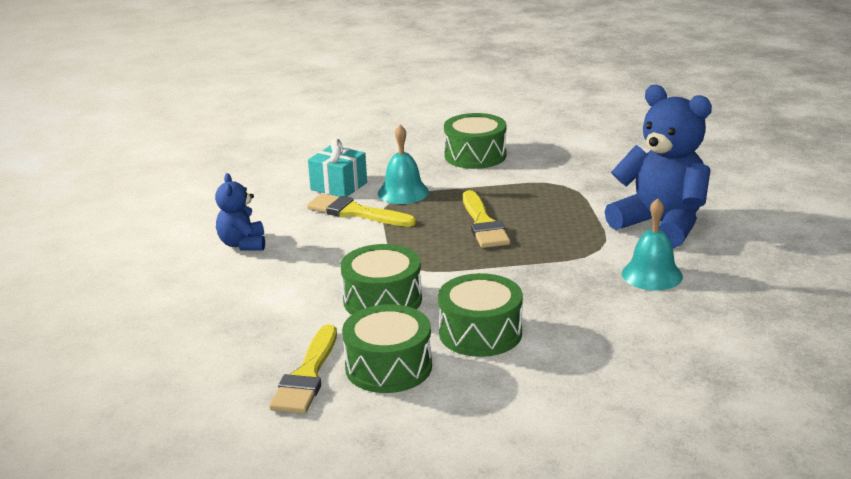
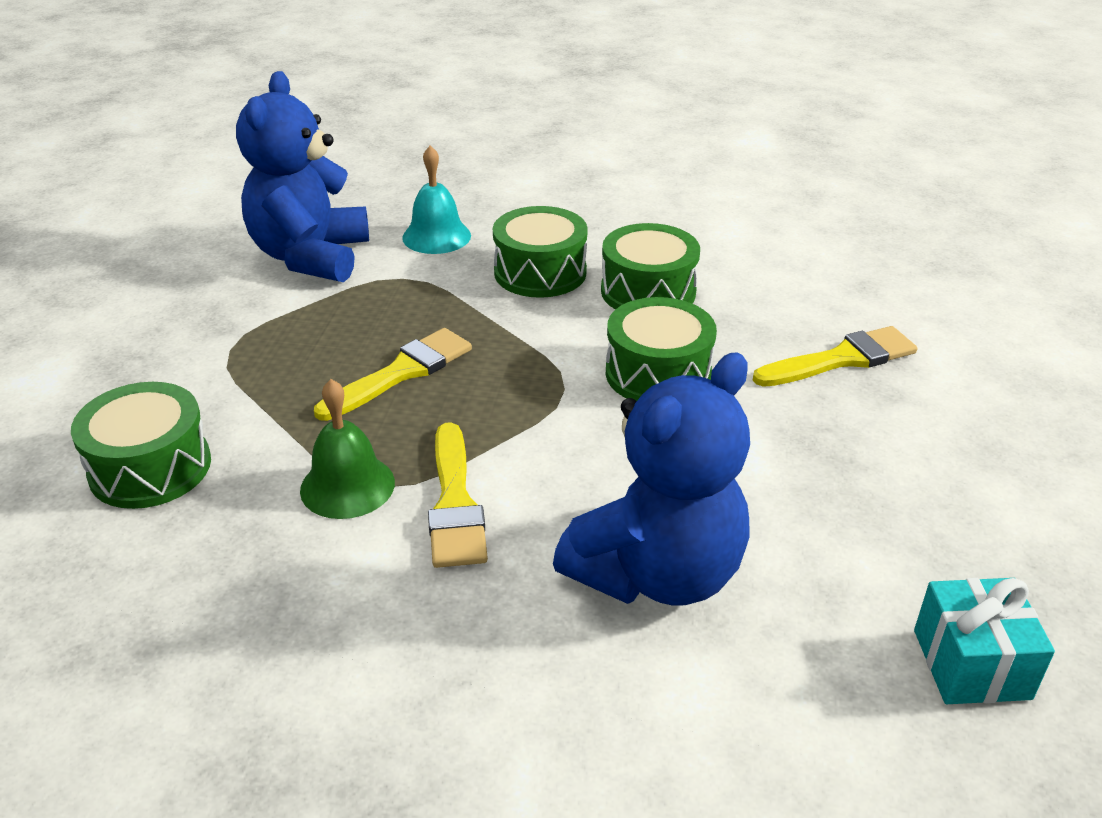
camera: 125 degrees left, 10 degrees up
(243, 244) = (657, 573): blue teddy bear -> blue teddy bear, size x1.91
(339, 186) = (371, 573): turquoise gift -> turquoise gift (971, 664)
(388, 367) = (765, 319): green drum -> green drum (540, 272)
(403, 192) = (347, 486): turquoise bell -> green bell

